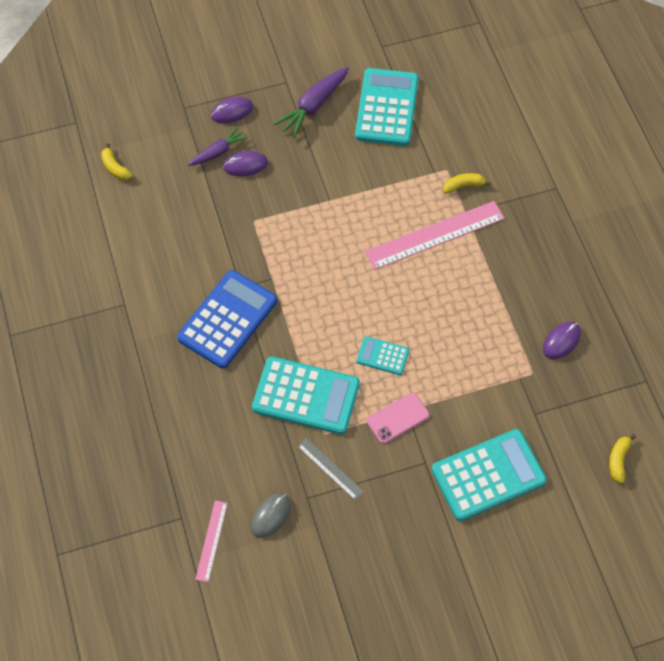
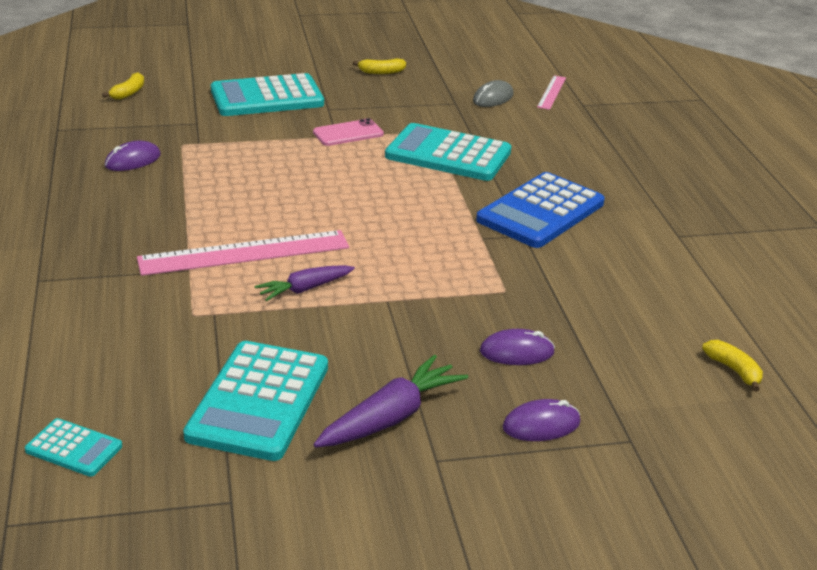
camera: 175 degrees left, 30 degrees down
(218, 152) = (562, 373): purple carrot -> purple carrot (305, 289)
(330, 468) = (429, 114): grey ruler -> none
(382, 356) = (352, 170): turquoise calculator -> turquoise calculator (74, 448)
(463, 186) = (177, 295): yellow banana -> yellow banana (381, 72)

